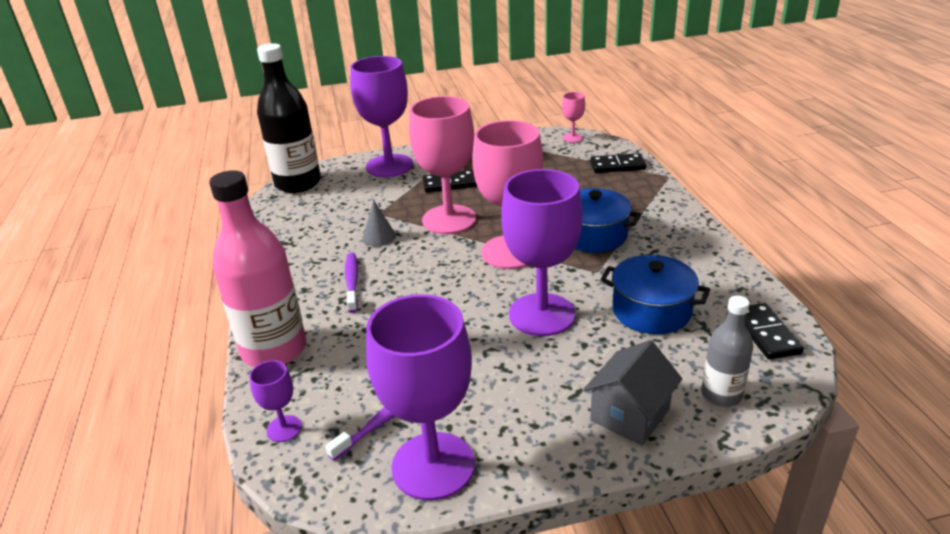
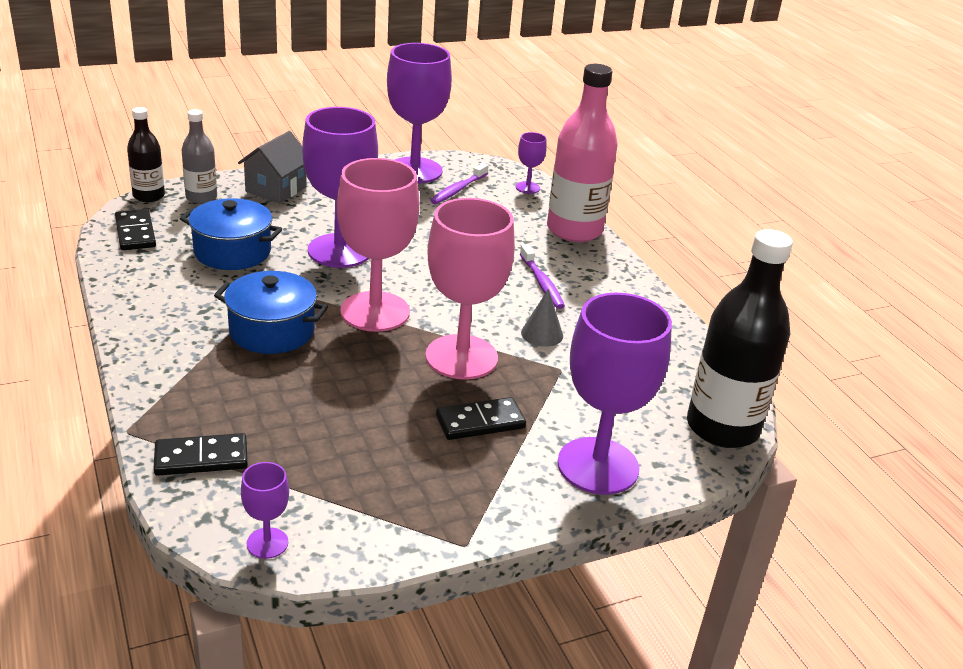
camera: 165 degrees right, 0 degrees up
(572, 138) = (267, 543): pink goblet -> purple goblet
(789, 396) = (149, 196): none -> black bottle

